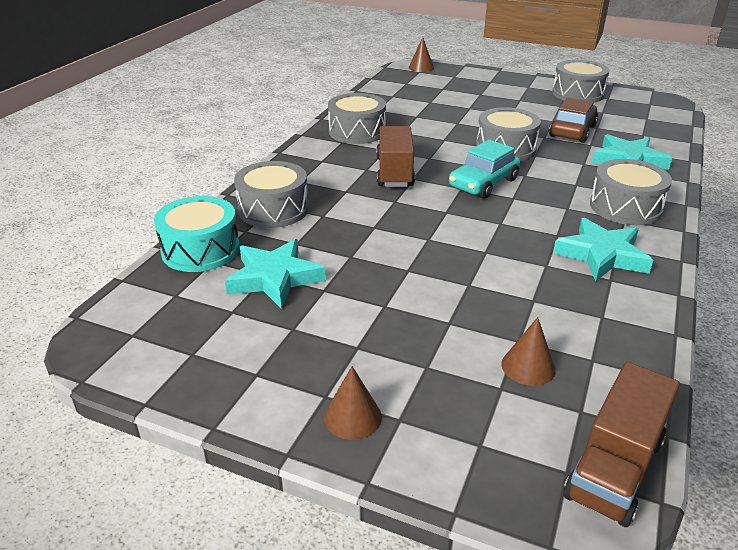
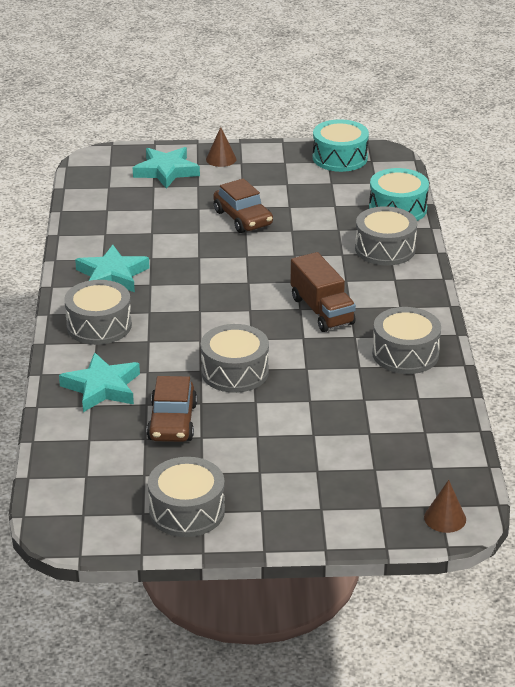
camera: 155 degrees right, 0 degrees up
(168, 355) = (340, 158): none -> turquoise drum
(275, 278) = (327, 205): turquoise star -> turquoise star (166, 171)
(398, 288) = (243, 218): none -> brown car
(483, 183) = (233, 319): turquoise car -> none
(528, 366) = (142, 198): brown cone -> none
(614, 468) = (89, 171): brown truck -> none

